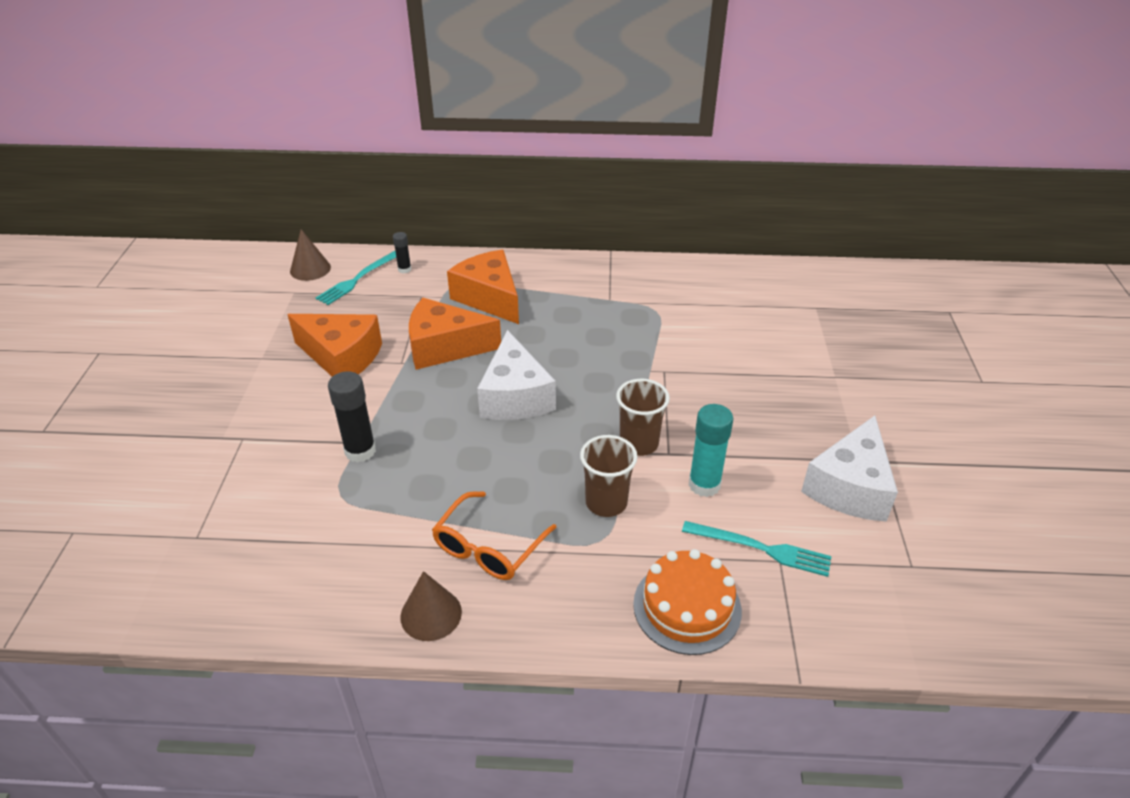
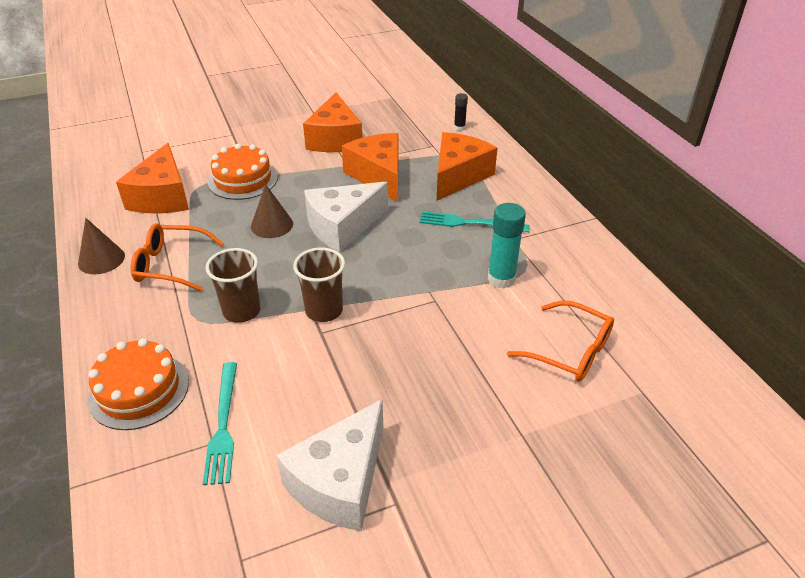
camera: 65 degrees right, 0 degrees up
(310, 269) = (423, 93): brown cone -> brown cone (272, 225)
(334, 532) = (162, 197): none -> orange cheese
(357, 279) = (429, 114): turquoise fork -> turquoise fork (469, 223)
(360, 451) = (243, 180): black glue stick -> orange cake
(704, 485) = (291, 366): turquoise glue stick -> turquoise glue stick (501, 279)
(761, 323) = (570, 351): none -> orange glasses
(850, 487) = (340, 481): white cheese -> white cheese turned 60 degrees counterclockwise

